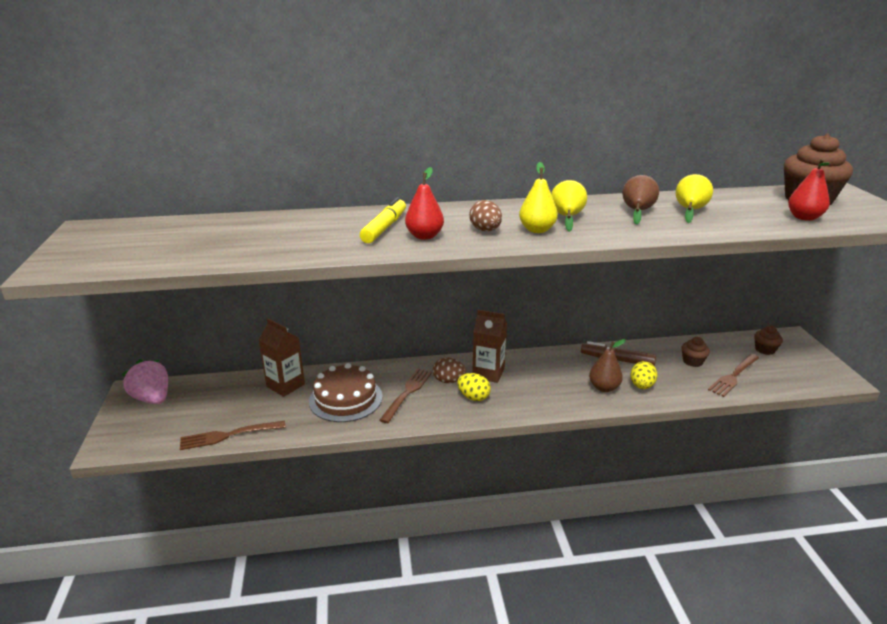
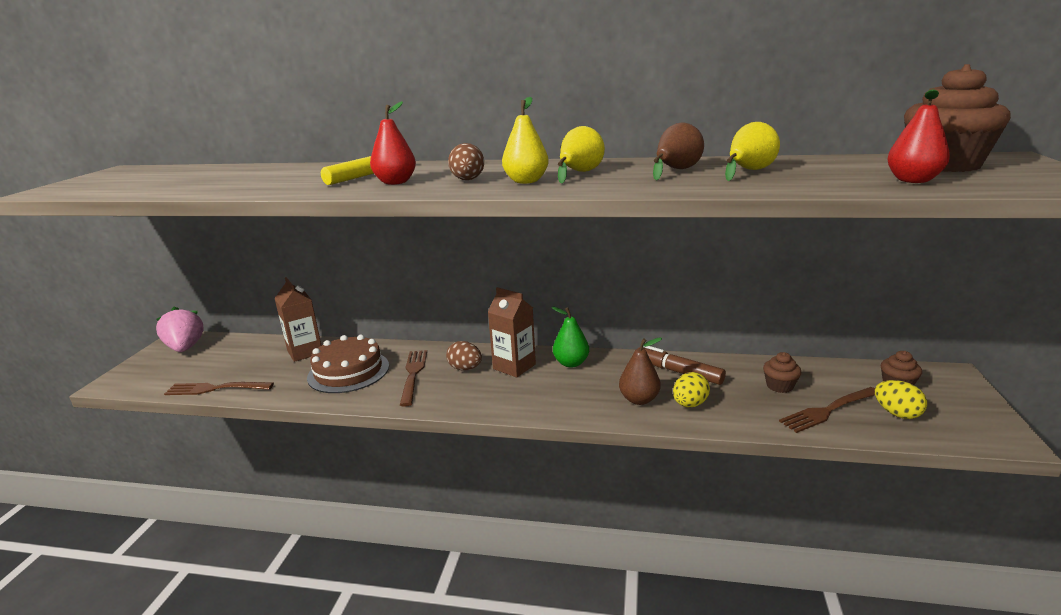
camera: 20 degrees right, 5 degrees down
(407, 393) = (413, 374): brown fork -> brown fork turned 45 degrees counterclockwise
(473, 397) = (478, 388): yellow egg -> yellow egg (897, 413)
(532, 363) = (571, 363): none -> green pear

